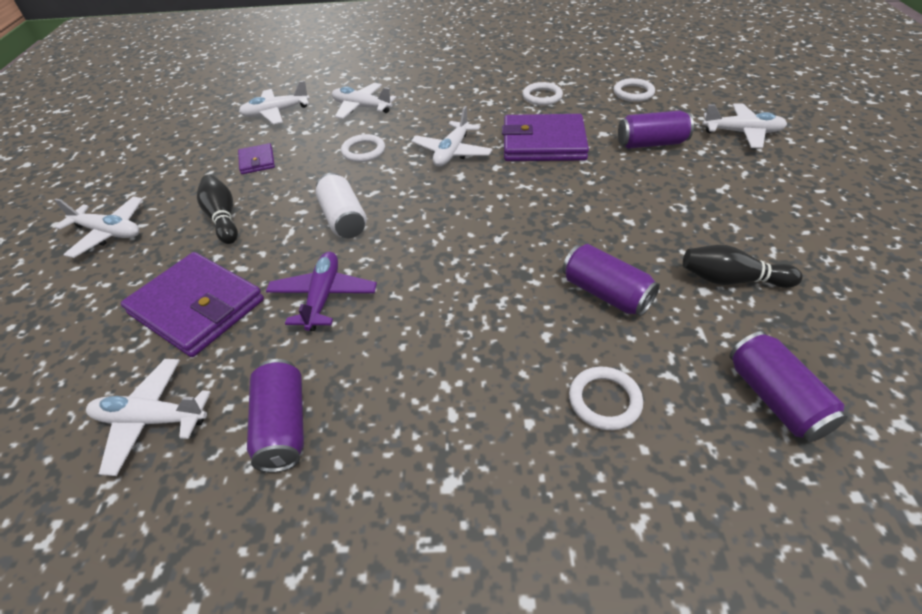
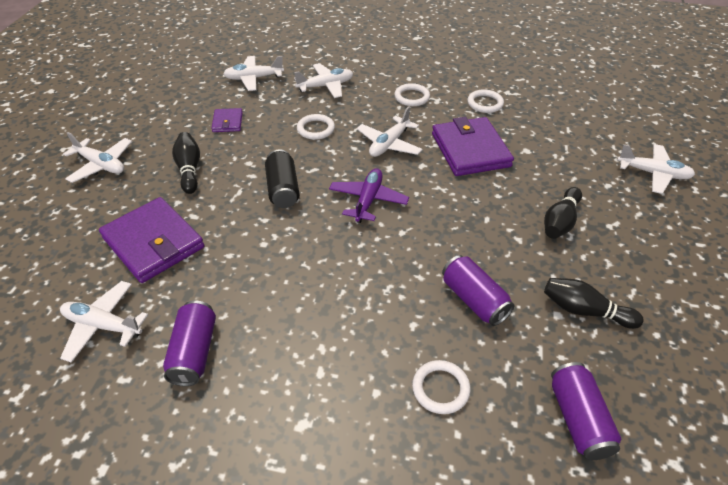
camera: 10 degrees right, 0 degrees up
(323, 297) = (249, 254): purple plane -> purple plane (368, 200)
(343, 219) = (283, 189): white can -> black can
(362, 107) = (326, 86): white plane -> white plane turned 120 degrees clockwise
(543, 143) = (470, 150): purple wallet -> purple wallet turned 60 degrees clockwise
(633, 93) = (568, 114): white ring -> white ring (412, 97)
(651, 143) = (565, 169): purple can -> none
(667, 195) = (560, 222): none -> black bowling pin

